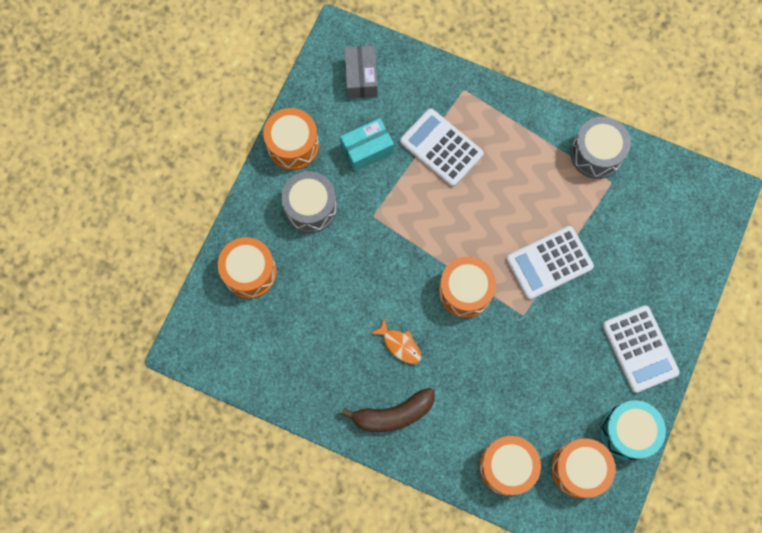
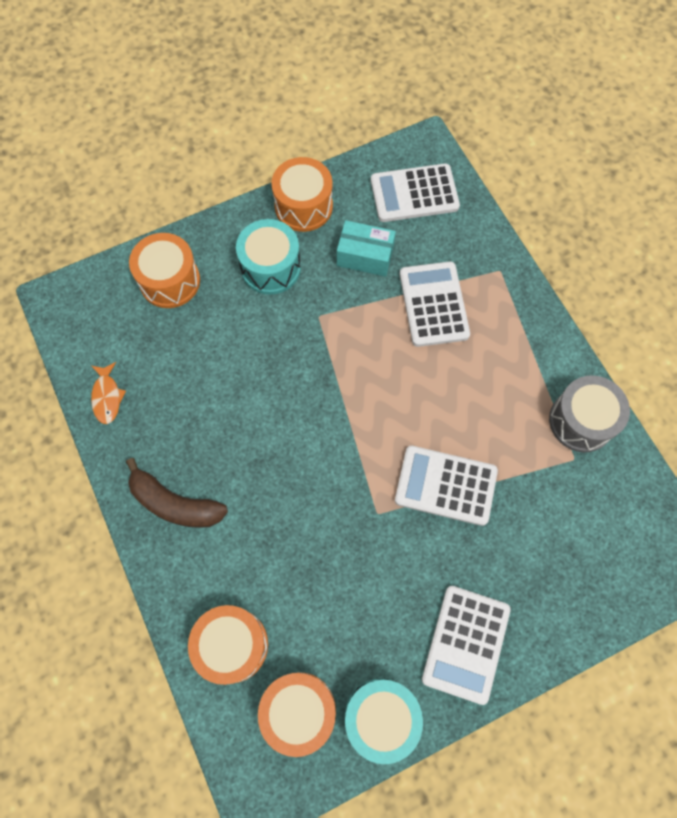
camera: 40 degrees right, 5 degrees down
(310, 207) = (270, 267): grey drum -> turquoise drum
(361, 77) = (414, 194): grey box -> white calculator
(400, 344) = (238, 446): orange fish -> orange fish (107, 397)
(465, 291) = (341, 447): orange drum -> none

